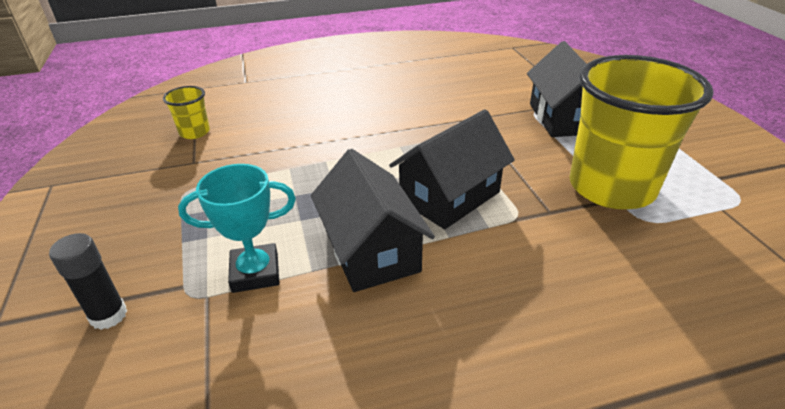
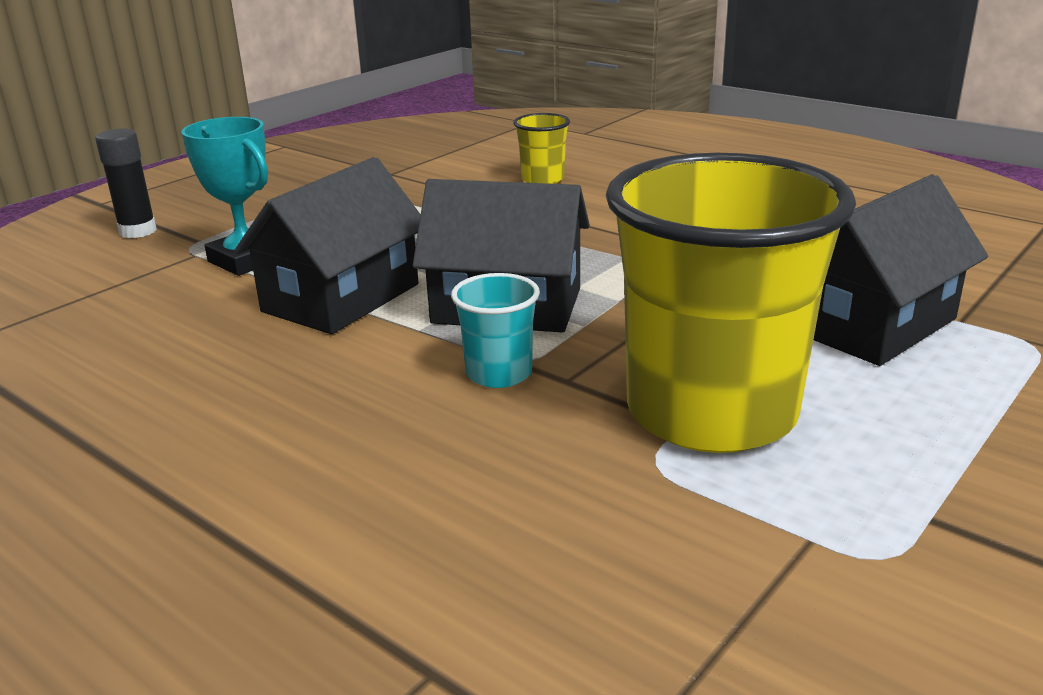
camera: 55 degrees right, 10 degrees down
(194, 132) = (444, 153): yellow cup -> yellow cup (542, 179)
(526, 229) = (499, 374): none -> turquoise cup

